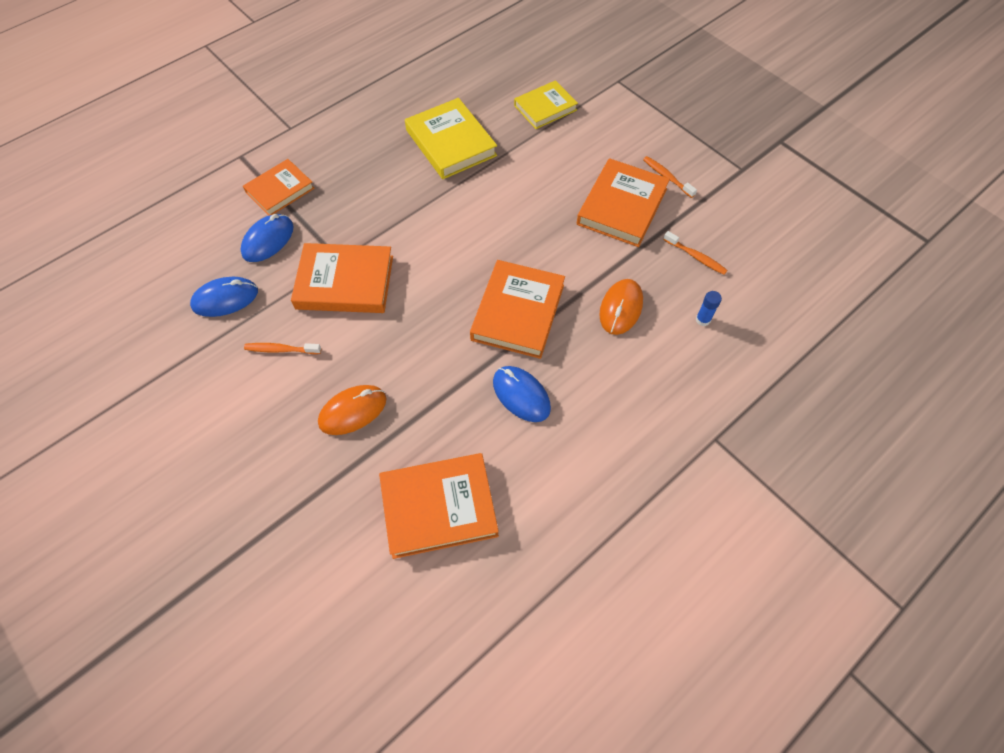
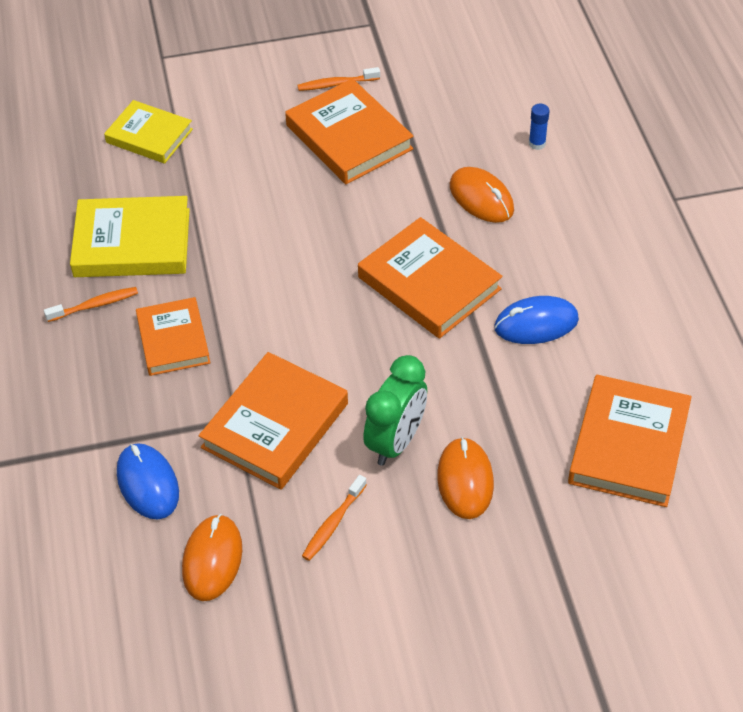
camera: 60 degrees left, 10 degrees down
(225, 299) = (212, 560): blue mouse -> orange mouse
(280, 190) = (70, 444): orange book -> orange book (173, 340)
(365, 355) = (396, 442): none -> green clock
(545, 108) = (149, 136): yellow book -> yellow book turned 60 degrees counterclockwise
(696, 257) = (457, 112): orange toothbrush -> orange toothbrush (95, 305)

